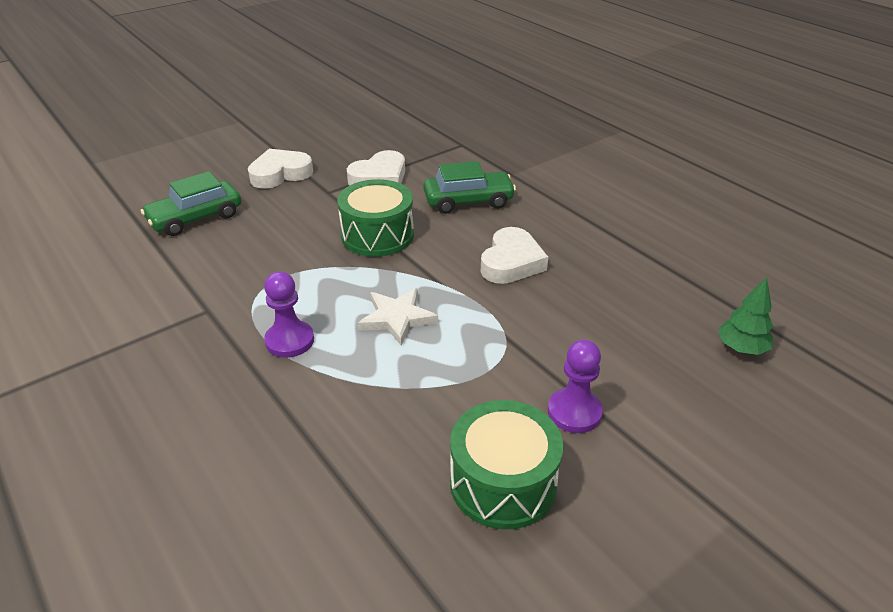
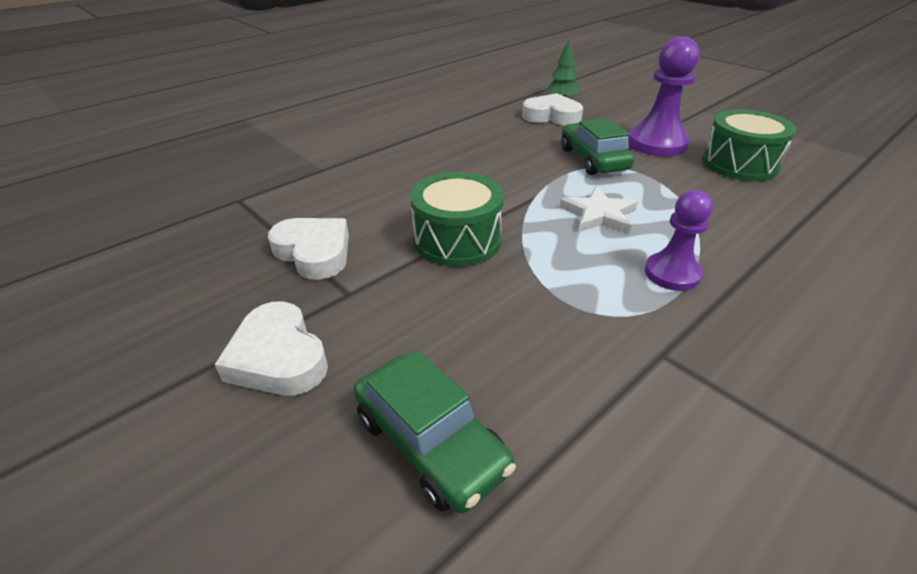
camera: 95 degrees left, 0 degrees up
(468, 201) = (380, 190): green car -> green car (593, 159)
(511, 262) = (490, 166): white heart -> white heart (552, 116)
(574, 412) = (657, 144): purple pawn -> purple pawn, size x1.57

